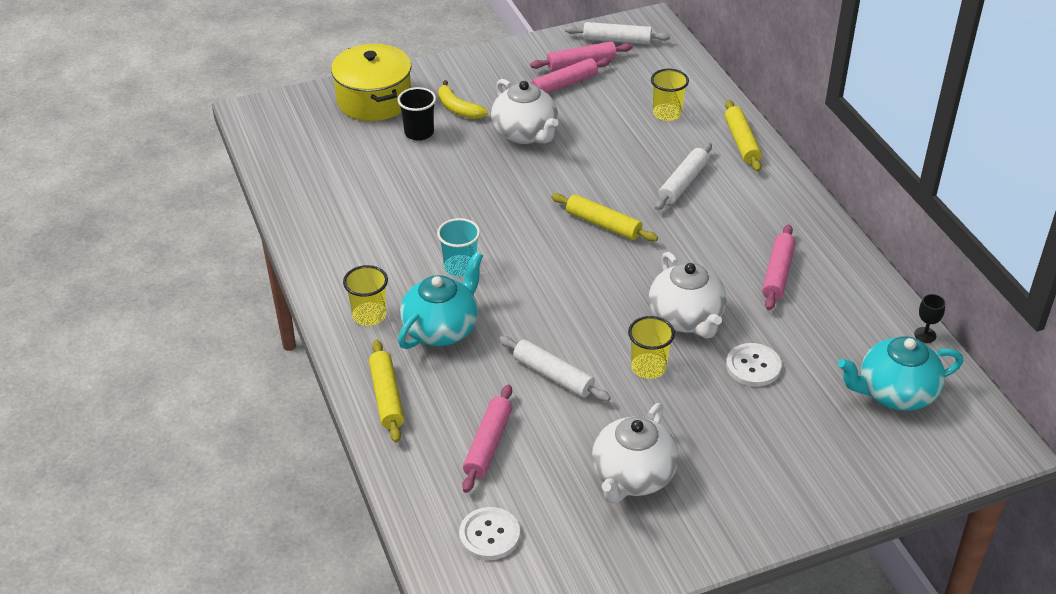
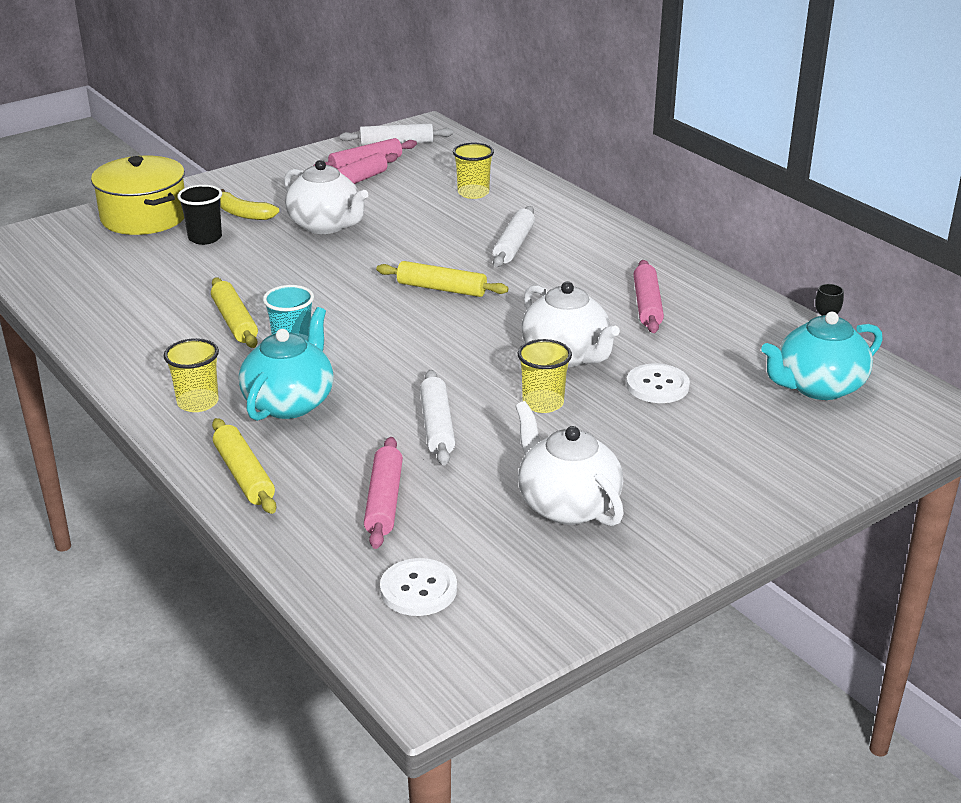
camera: 15 degrees left, 10 degrees down
(553, 375) = (437, 426): white rolling pin -> white rolling pin turned 60 degrees clockwise
(632, 477) = (567, 505): white teapot -> white teapot turned 135 degrees clockwise
(741, 142) = (561, 206): yellow rolling pin -> yellow rolling pin (235, 321)

